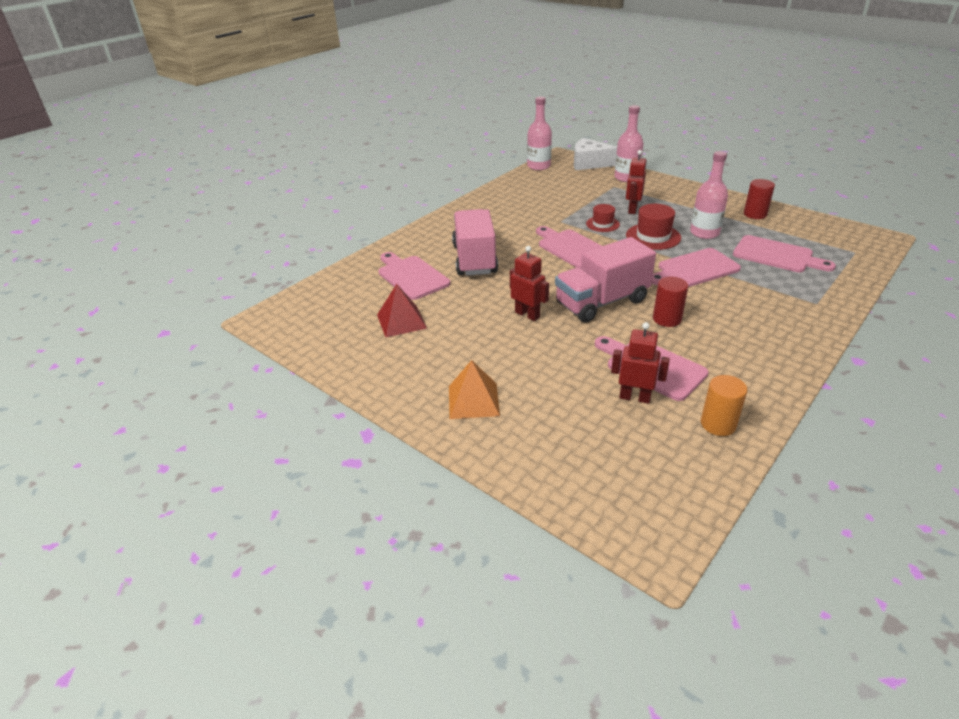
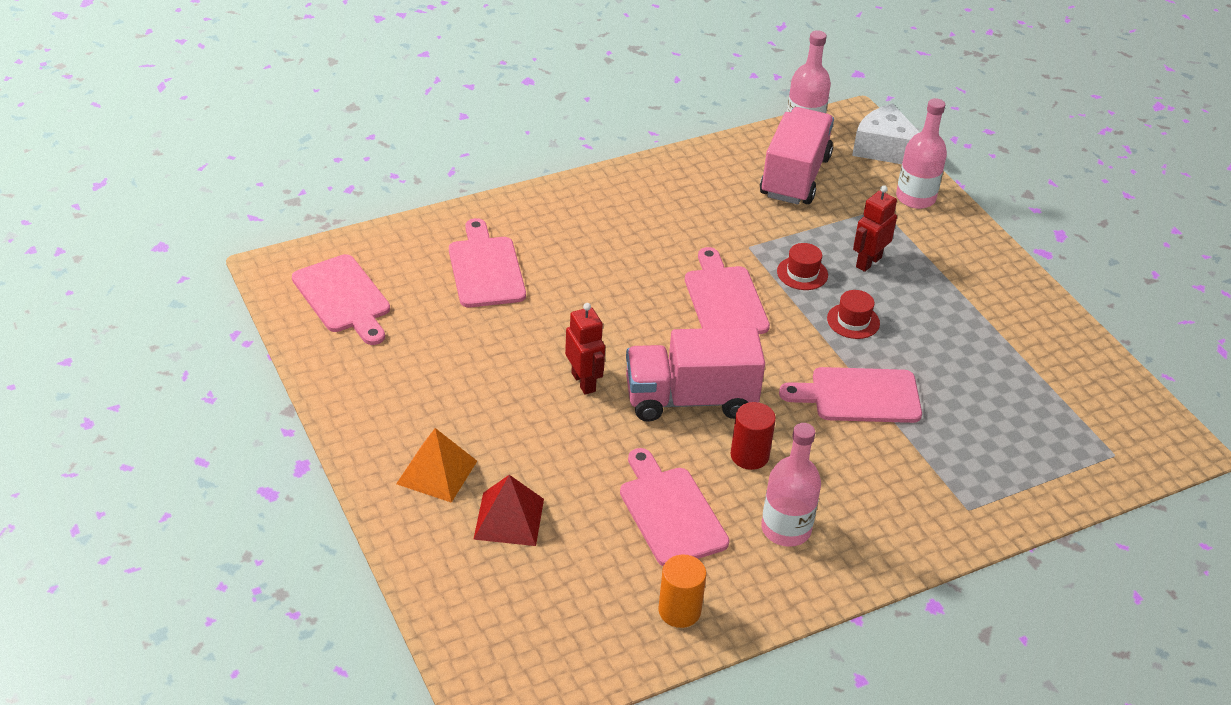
camera: 20 degrees right, 5 degrees up
(401, 321) = (429, 333): red pyramid -> red pyramid (509, 518)
(474, 259) = (583, 270): pink truck -> pink truck (794, 176)
(634, 397) = (616, 541): red robot -> none
(653, 236) = (853, 321): red hat -> red hat, size x0.64
(704, 233) = (932, 342): pink bottle -> pink bottle (786, 529)
(755, 214) = (1040, 336): red cylinder -> none
(776, 255) = (995, 417): pink cutting board -> pink cutting board (343, 297)

